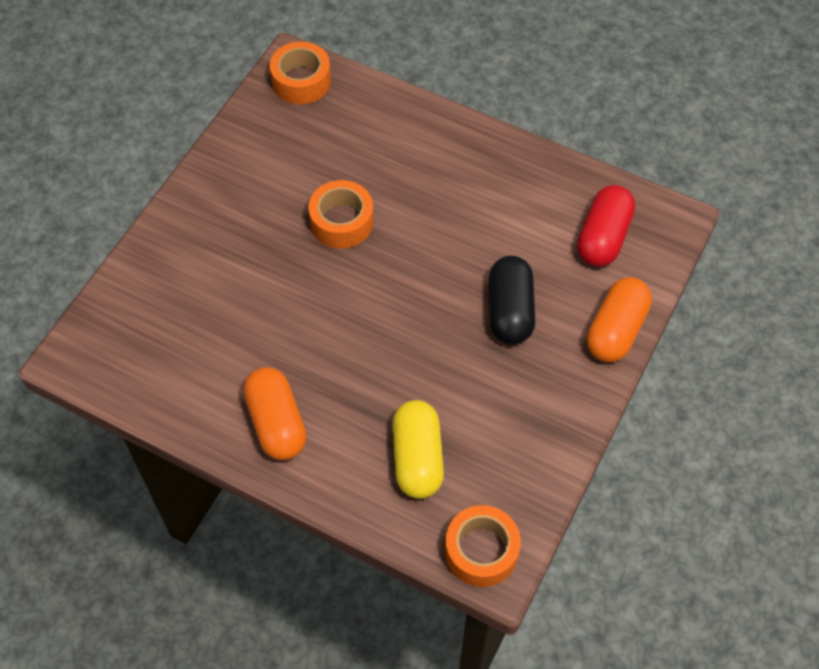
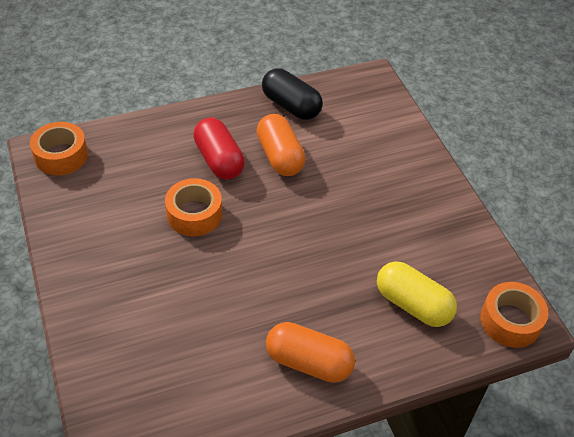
camera: 50 degrees left, 10 degrees down
(510, 311) = (354, 184): black capsule -> black capsule (291, 106)
(603, 237) = (350, 111): red capsule -> red capsule (219, 160)
(615, 330) = (418, 151): orange capsule -> orange capsule (280, 156)

